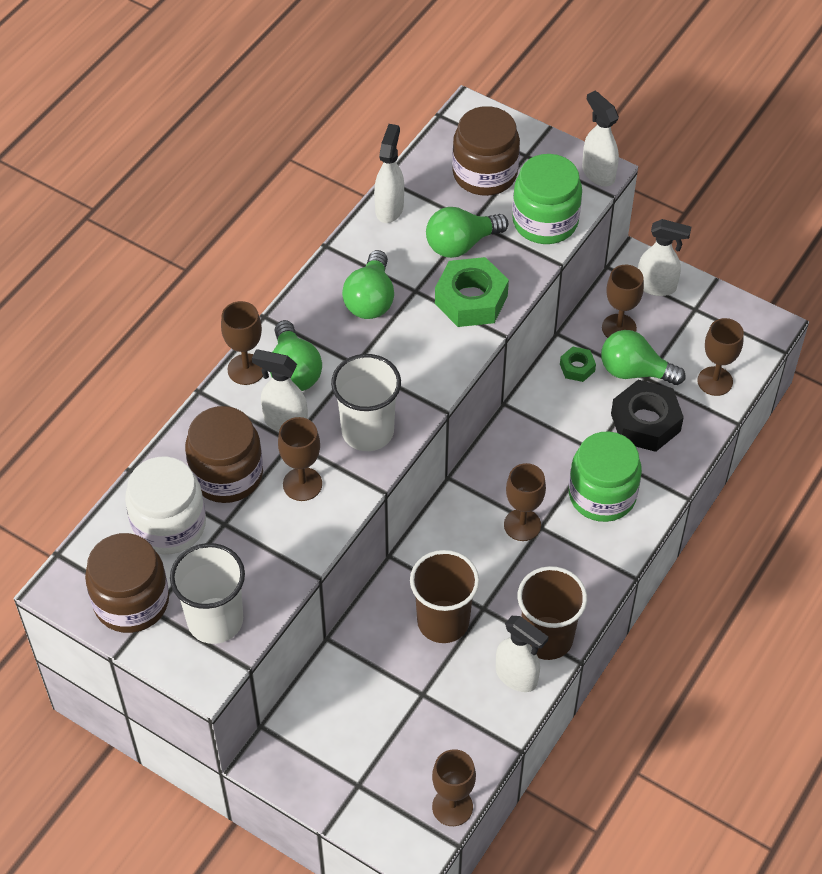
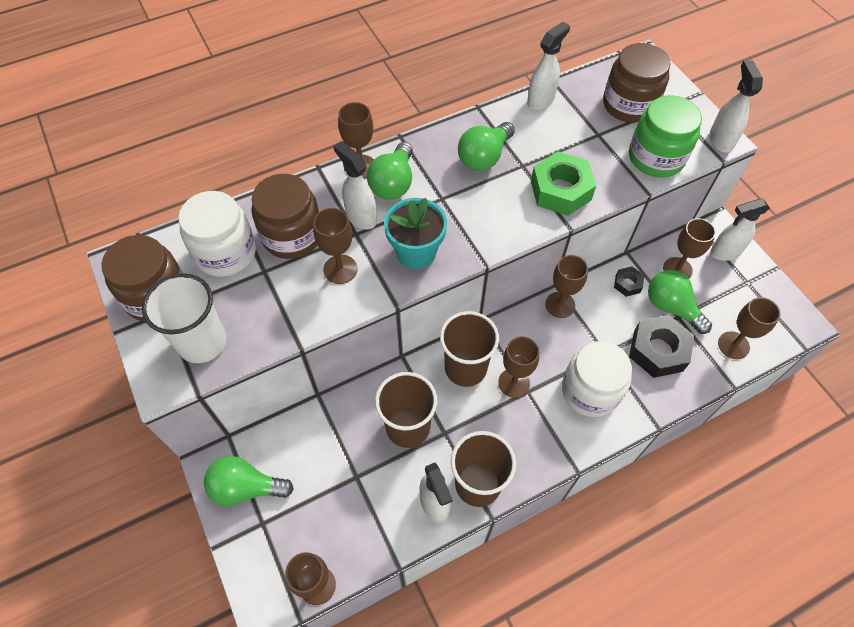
camera: 30 degrees right, 5 degrees up
(367, 431) = (416, 252): white cup -> turquoise flower pot
(461, 244) = (579, 147): green light bulb -> green light bulb (246, 487)
(464, 535) = (465, 368): none -> brown cup
(521, 423) = (560, 305): none -> brown goblet
(577, 367) = (627, 284): green nut -> black nut
(602, 495) = (590, 391): green jar -> white jar
(656, 286) = (725, 252): white spray bottle -> white spray bottle turned 120 degrees clockwise

